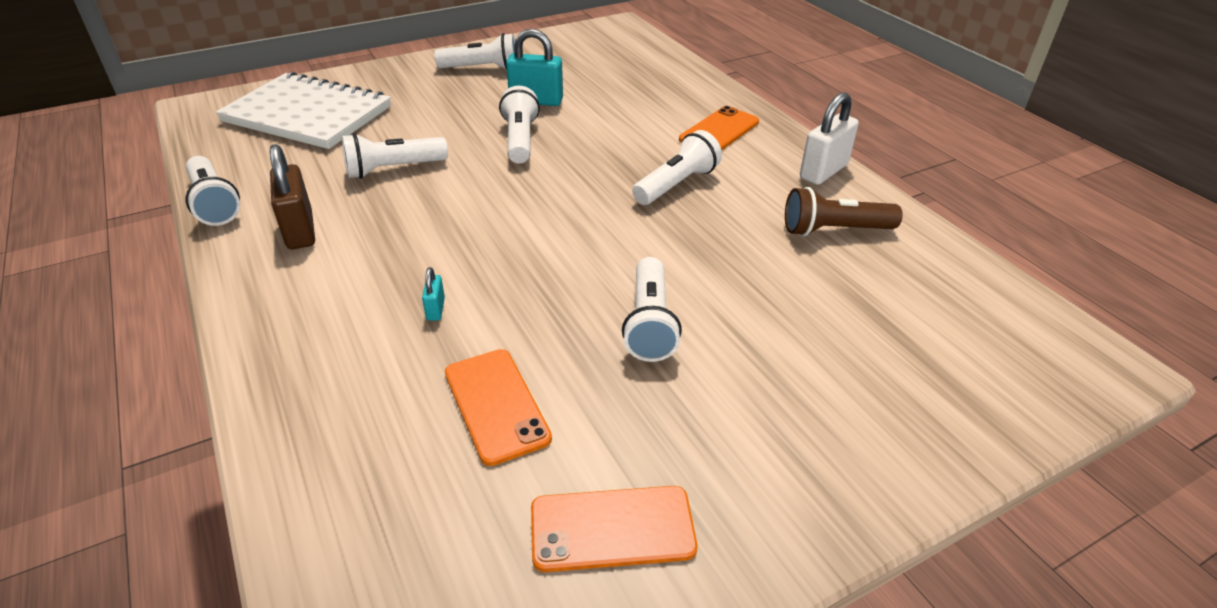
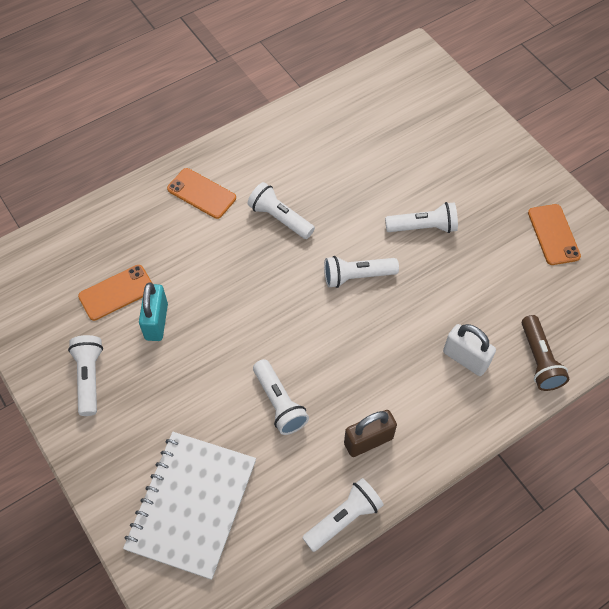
camera: 95 degrees left, 20 degrees up
(435, 309) = (433, 334): turquoise padlock -> none
(496, 405) = (497, 289): orange phone -> orange phone (116, 292)
(520, 140) = (225, 323): white flashlight -> white flashlight (357, 276)
(823, 171) = (254, 138): white padlock -> white padlock (465, 359)
(834, 230) = (322, 139): brown flashlight -> brown flashlight (539, 360)

